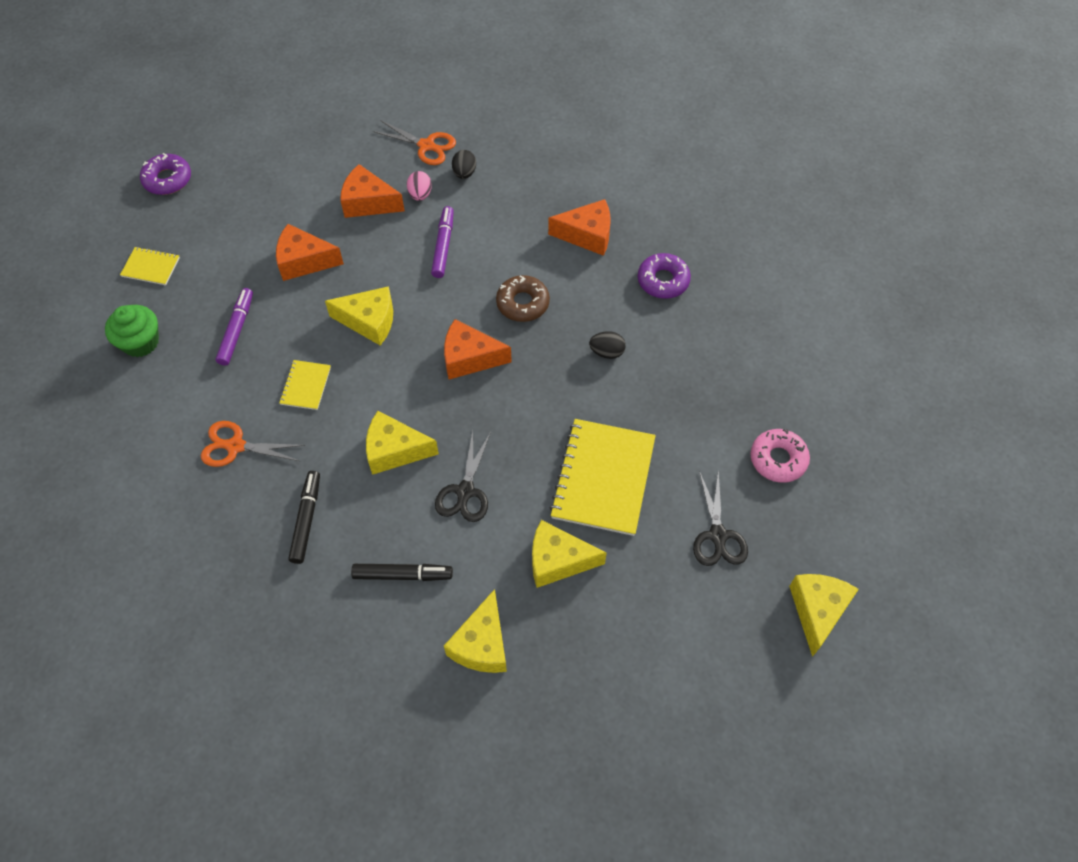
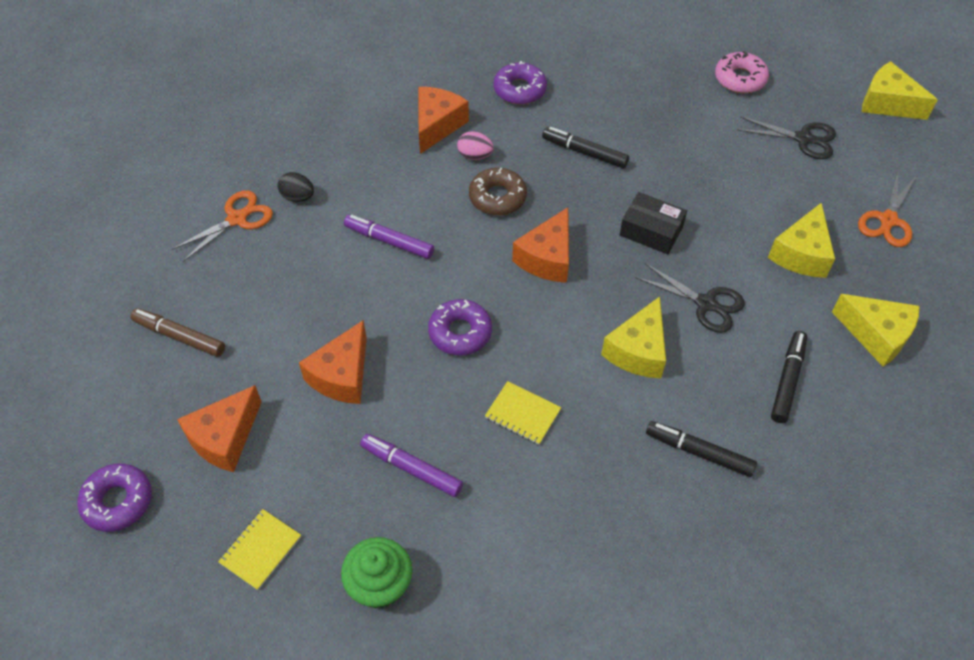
camera: 70 degrees left, 5 degrees down
(236, 446) = (579, 504): orange scissors -> orange scissors (888, 220)
(306, 157) = (179, 337): none -> brown marker
(368, 202) = (289, 292): orange cheese -> orange cheese (225, 438)
(369, 321) = (460, 332): yellow cheese -> purple donut
(420, 194) = (305, 242): pink egg -> pink egg (475, 155)
(533, 428) = (651, 231): none -> black box
(603, 478) = (723, 196): yellow notebook -> none
(607, 352) = (584, 152): black egg -> black marker

